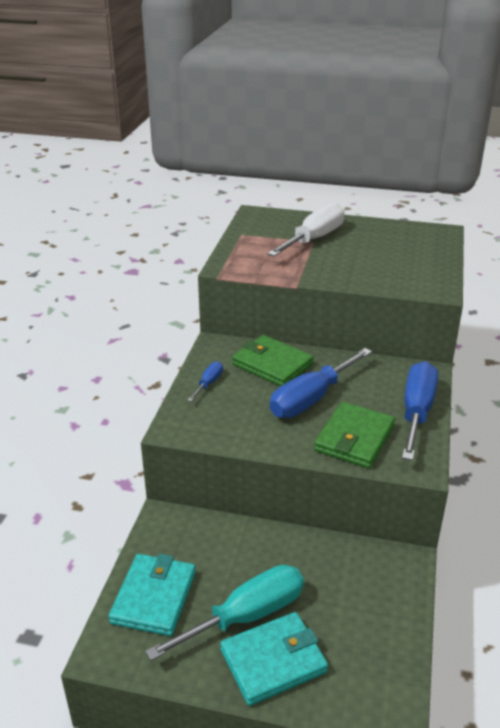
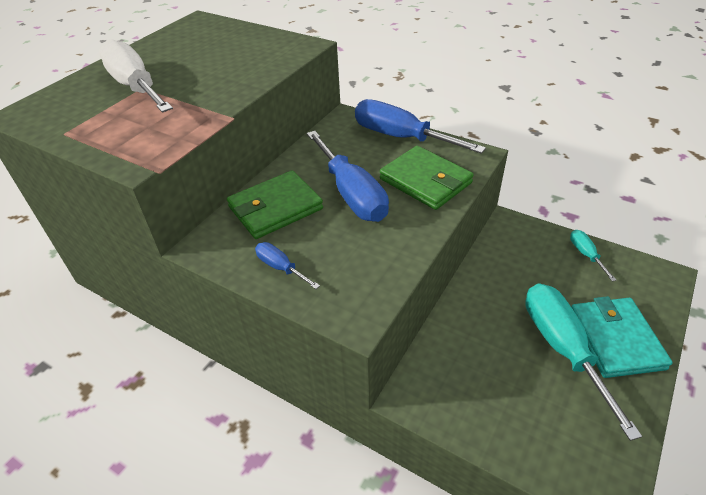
camera: 70 degrees left, 10 degrees up
(154, 597) = (531, 427): turquoise wallet -> none
(392, 634) = (586, 254): none -> turquoise screwdriver

